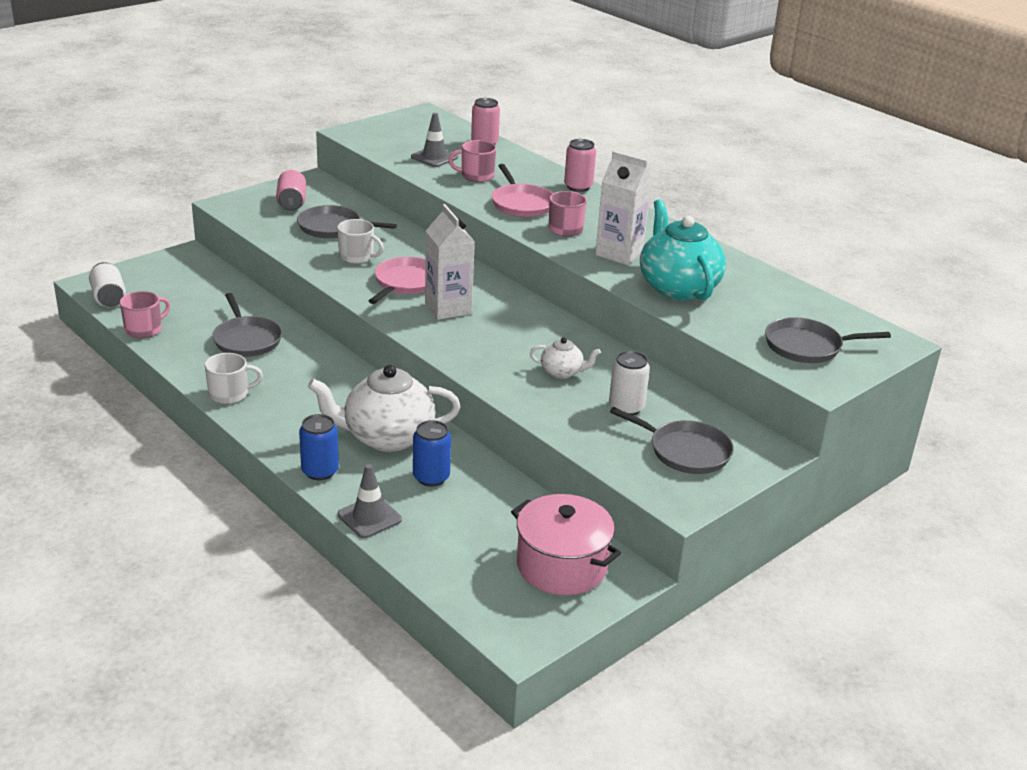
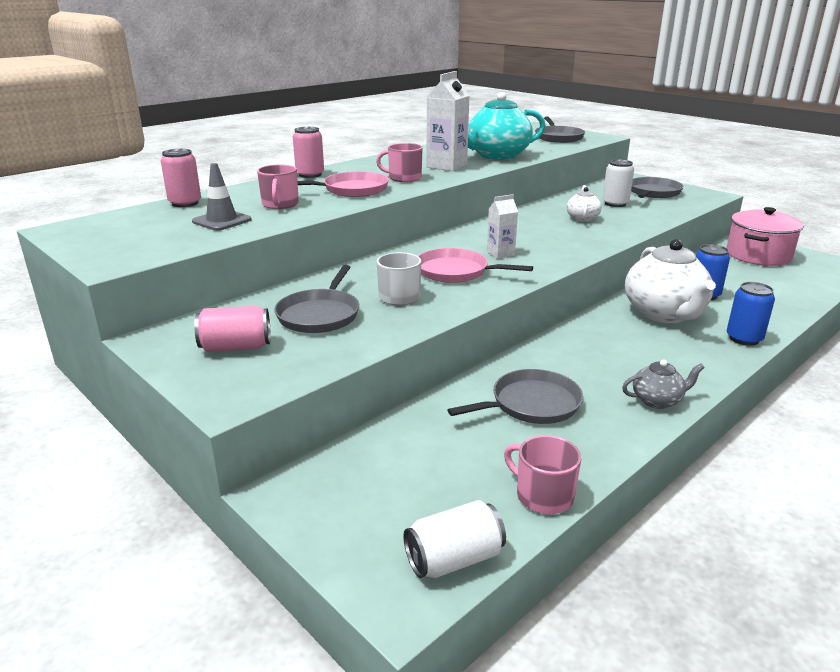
camera: 90 degrees left, 5 degrees down
(230, 394) = (657, 400): white mug -> grey teapot
(369, 517) = (782, 314): grey traffic cone -> none
(448, 308) = (500, 254): white carton -> white carton, size x0.57

